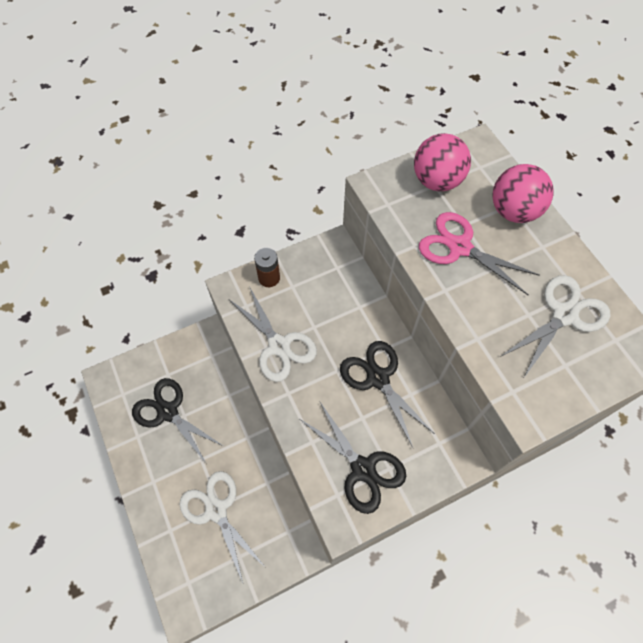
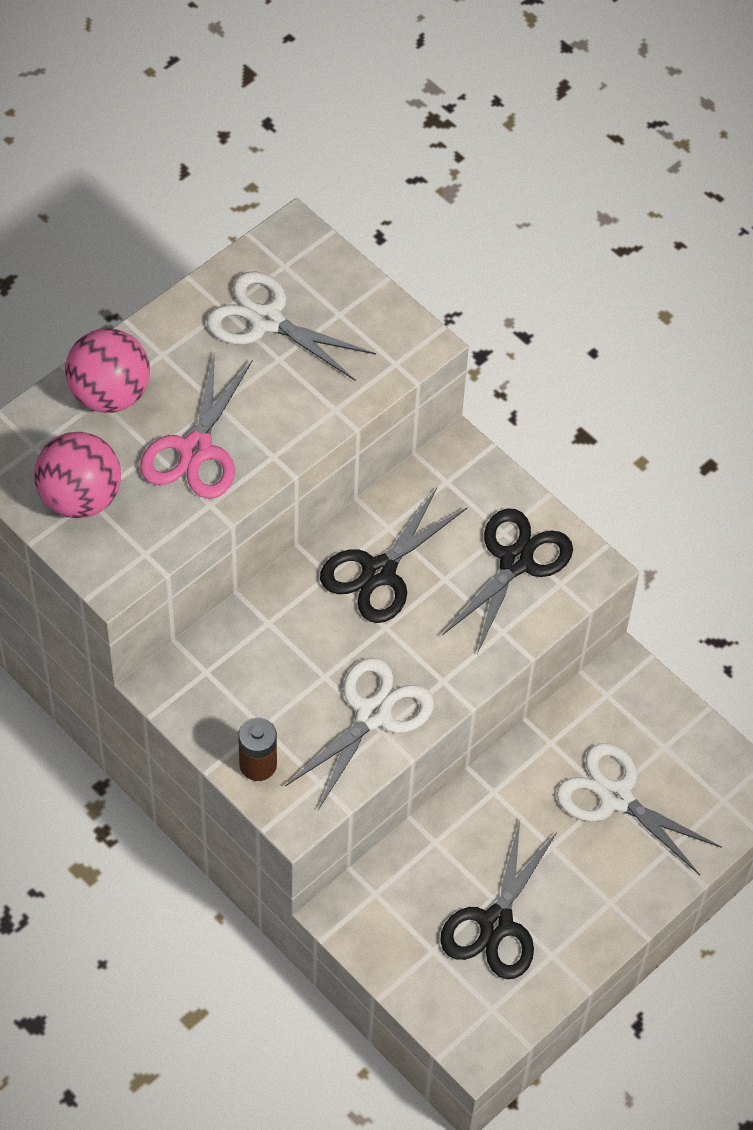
camera: 110 degrees left, 5 degrees down
(216, 510) = (616, 797): white scissors -> white scissors turned 90 degrees clockwise

